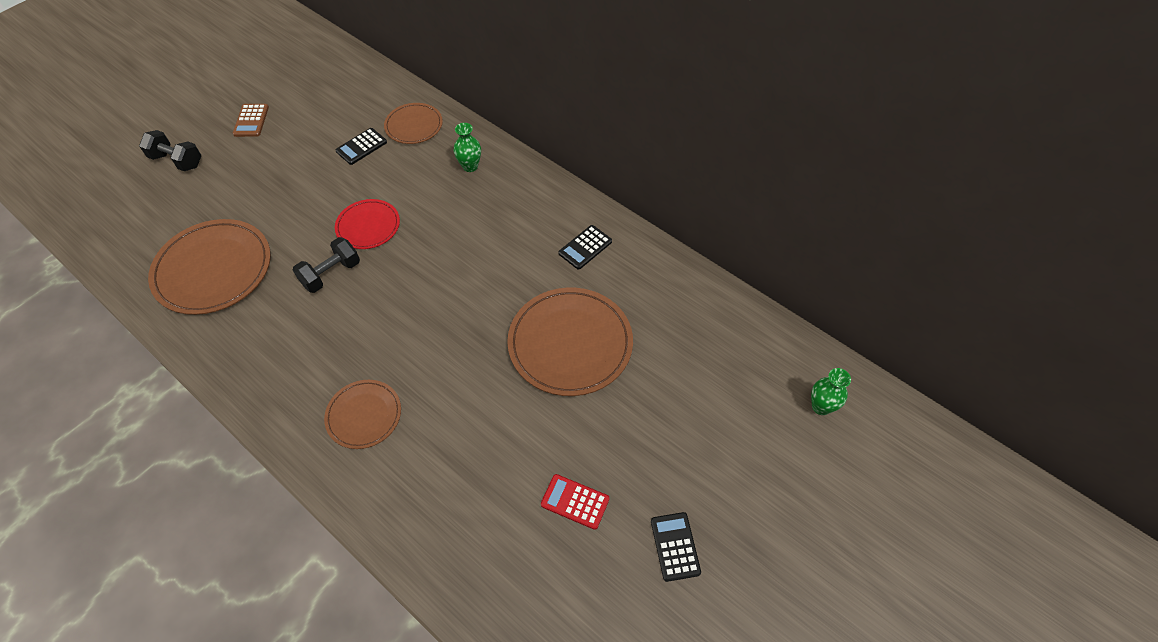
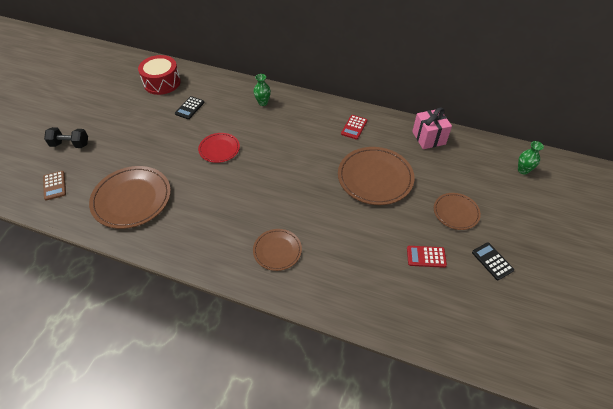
camera: 20 degrees left, 5 degrees down
(251, 121) = (109, 110): brown calculator -> brown calculator (55, 185)
(331, 274) = (211, 181): black dumbbell -> none
(344, 94) = (162, 82): none -> red drum
(414, 126) = (216, 89): brown plate -> brown plate (456, 212)
(585, 247) = (354, 127): black calculator -> red calculator
(694, 301) = (428, 138): none -> pink gift

